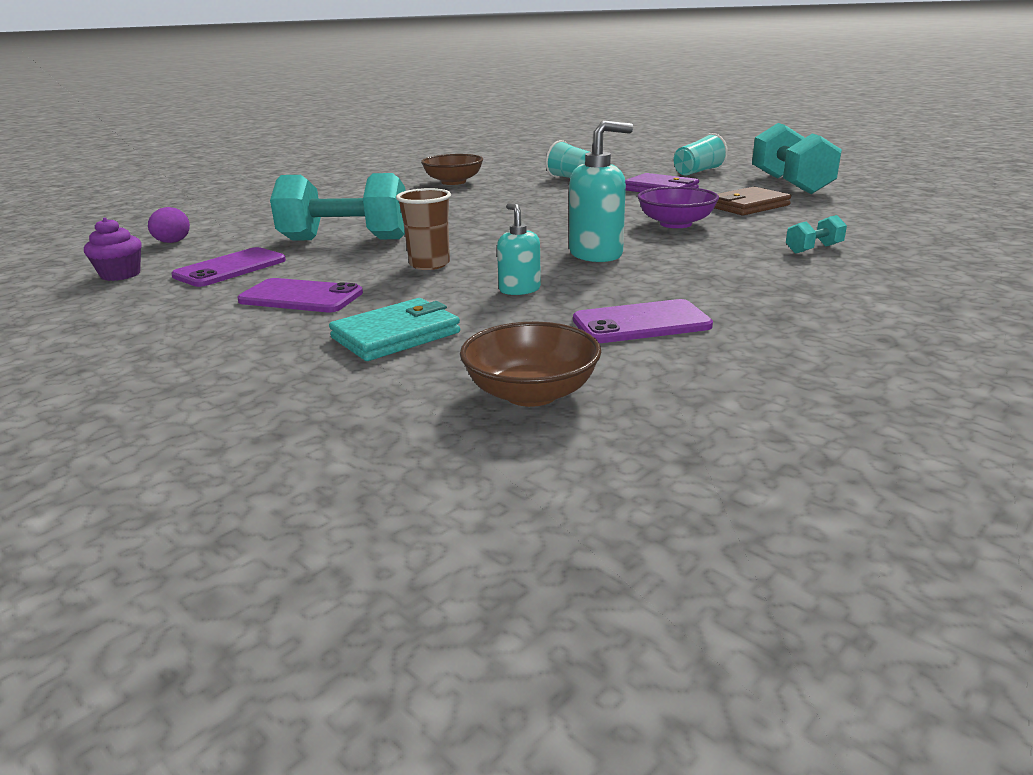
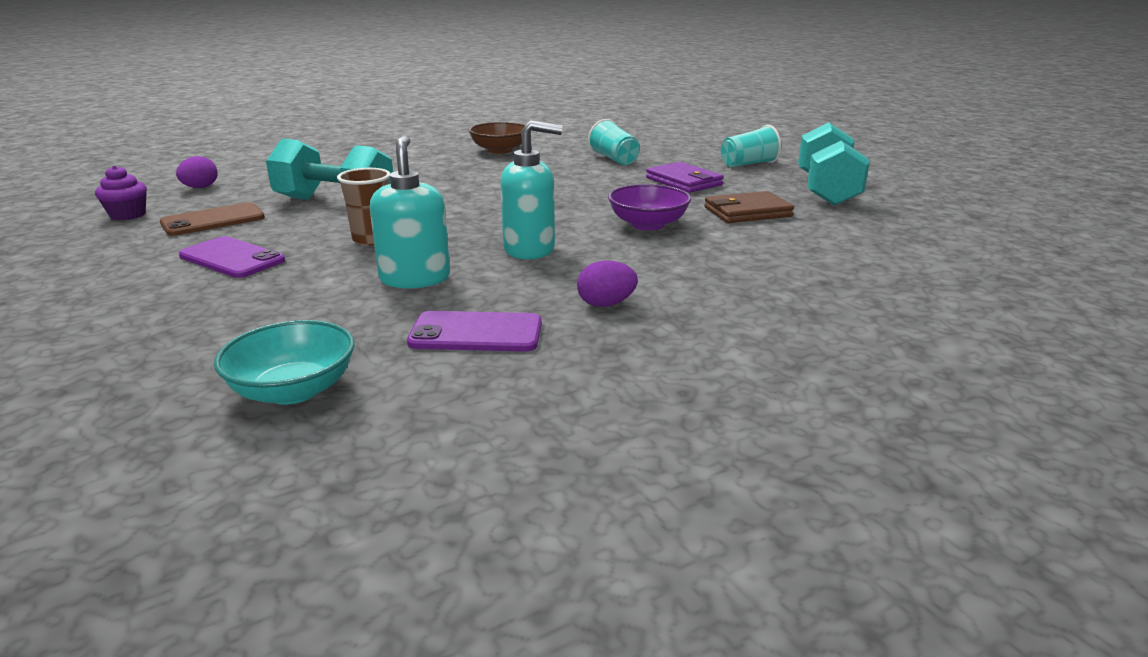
camera: 15 degrees right, 0 degrees up
(230, 268) = (213, 220): purple phone -> brown phone
(396, 335) = (259, 310): turquoise wallet -> none
(519, 289) = (415, 278): turquoise soap dispenser -> turquoise soap dispenser, size x1.69
(531, 393) = (293, 390): brown bowl -> turquoise bowl
(725, 286) = (606, 304): none -> purple egg
(813, 249) = (749, 274): turquoise dumbbell -> none

